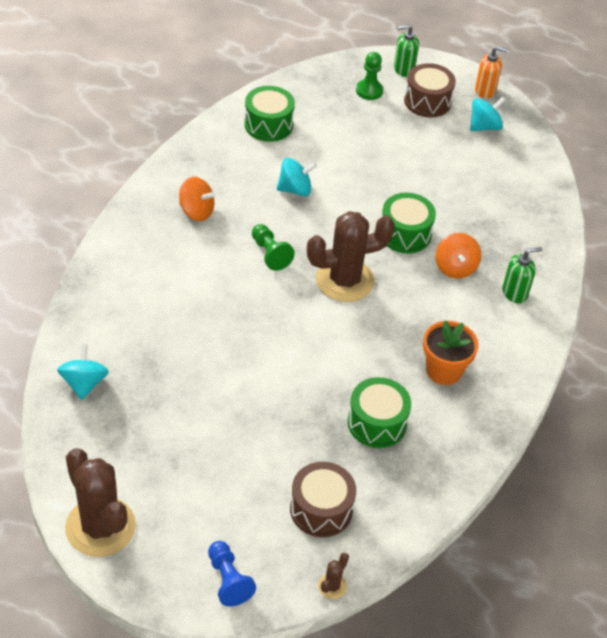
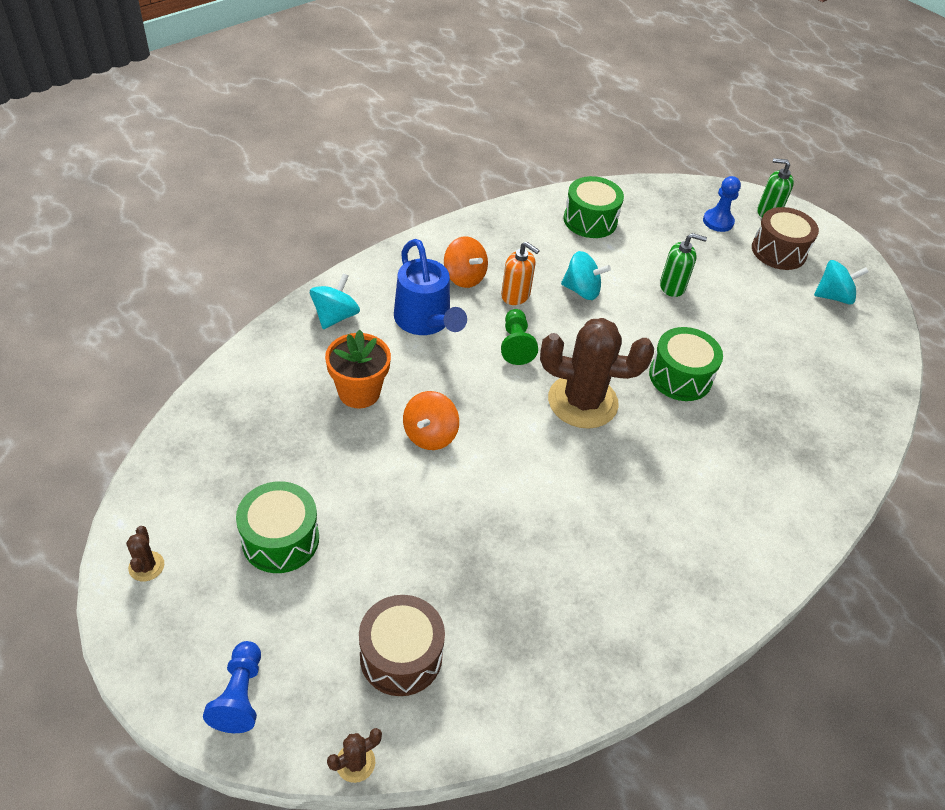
camera: 25 degrees right, 0 degrees up
(84, 383) = (237, 404): turquoise spinning top -> turquoise spinning top (335, 316)
(100, 527) = (146, 566): brown cactus -> brown cactus, size x0.41
(189, 261) = (425, 322): none -> blue watering can
(369, 91) = (718, 221): green pawn -> blue pawn
(377, 423) = (528, 578): green drum -> green drum (280, 539)
(444, 370) = (645, 548): orange flower pot -> orange flower pot (359, 392)
(455, 267) = (721, 434): orange spinning top -> orange spinning top (430, 435)
(485, 90) = (852, 261): orange soap dispenser -> orange soap dispenser (515, 295)
(515, 293) = (782, 489): green soap dispenser -> green soap dispenser (672, 286)

